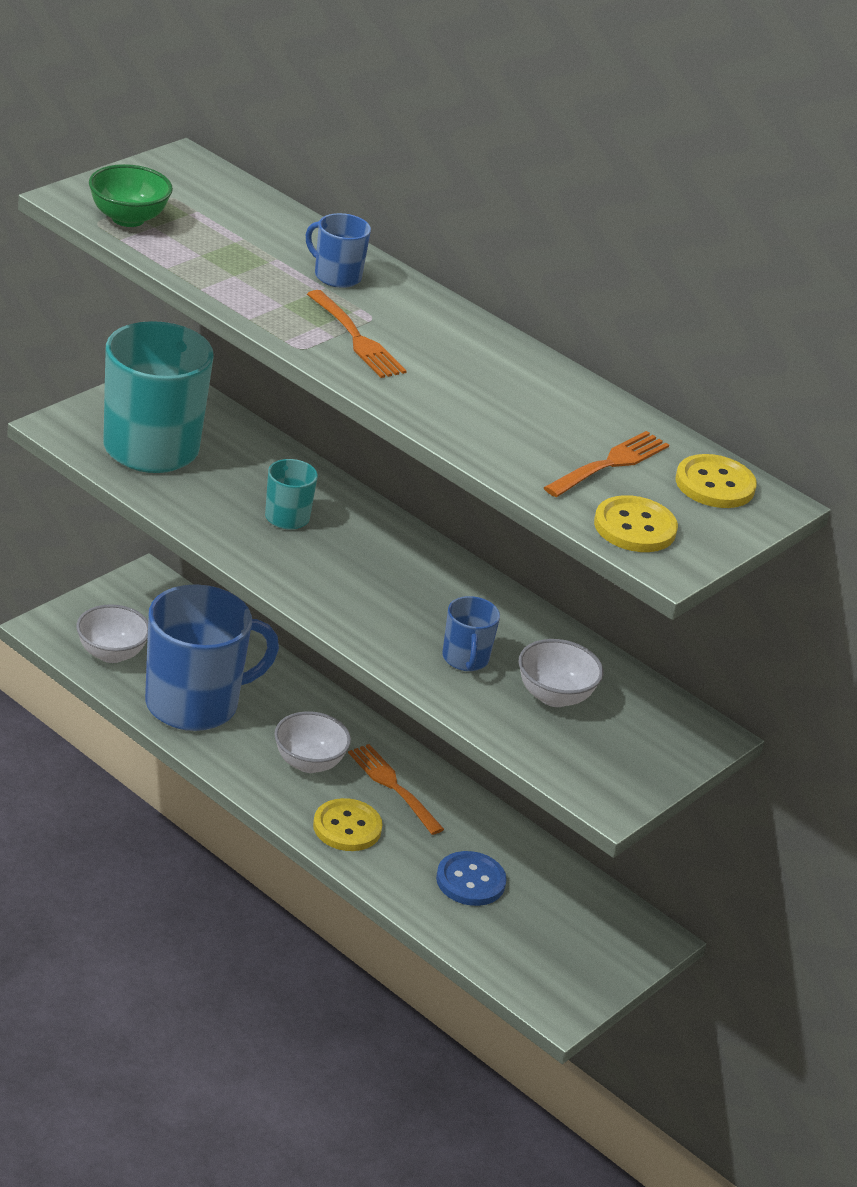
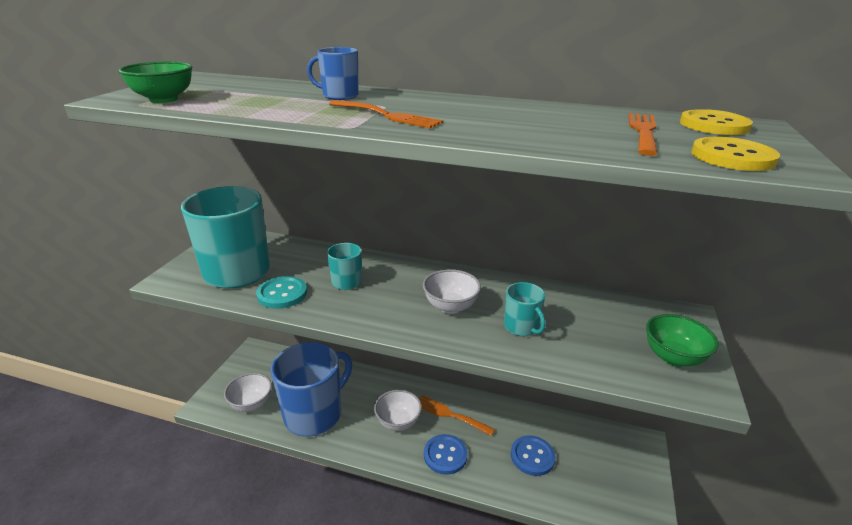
camera: 20 degrees left, 5 degrees down
(194, 502) = (282, 294): none -> turquoise button
(347, 827) = (445, 455): yellow button -> blue button
(465, 659) = (521, 327): blue mug -> turquoise mug
(554, 696) = (592, 329): white bowl -> white bowl (450, 306)
(616, 762) = (673, 357): none -> green bowl

